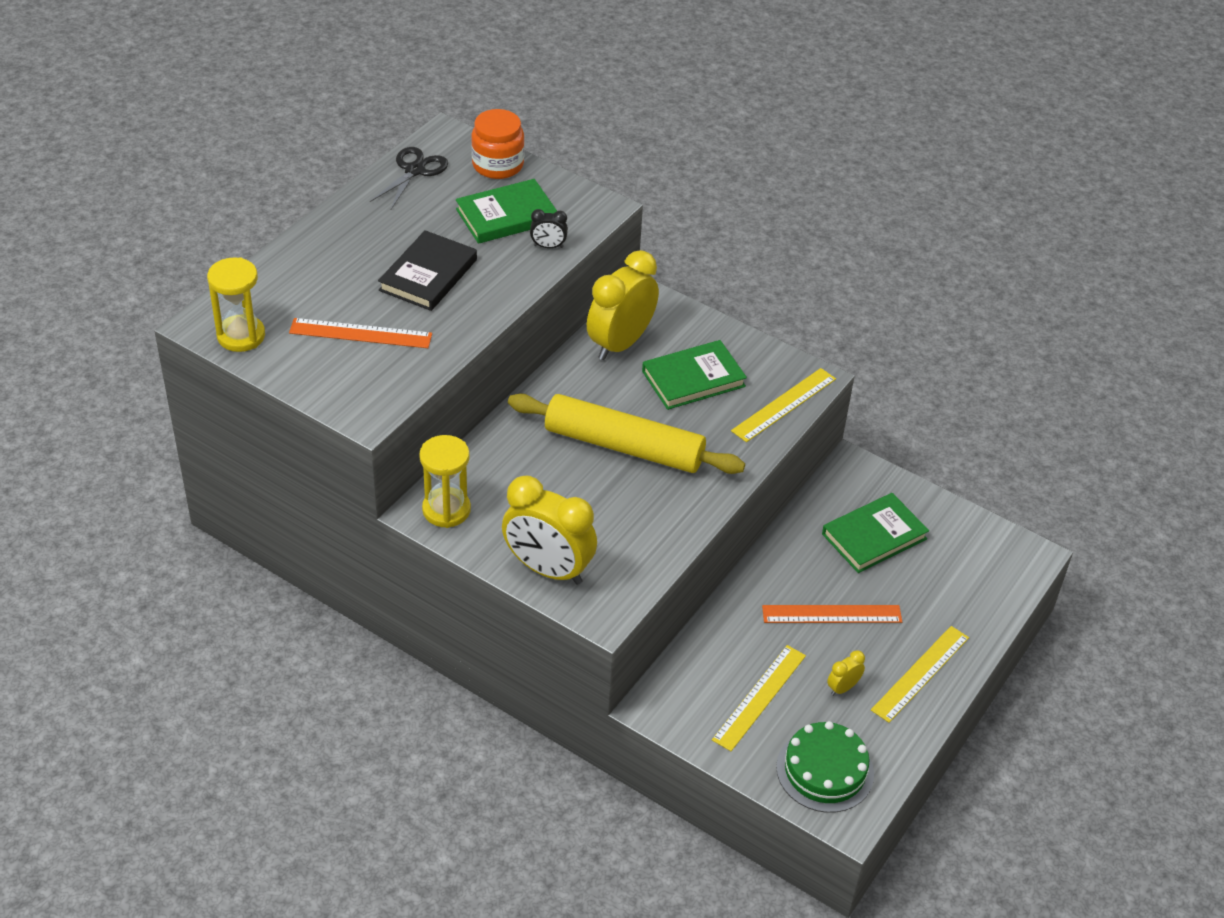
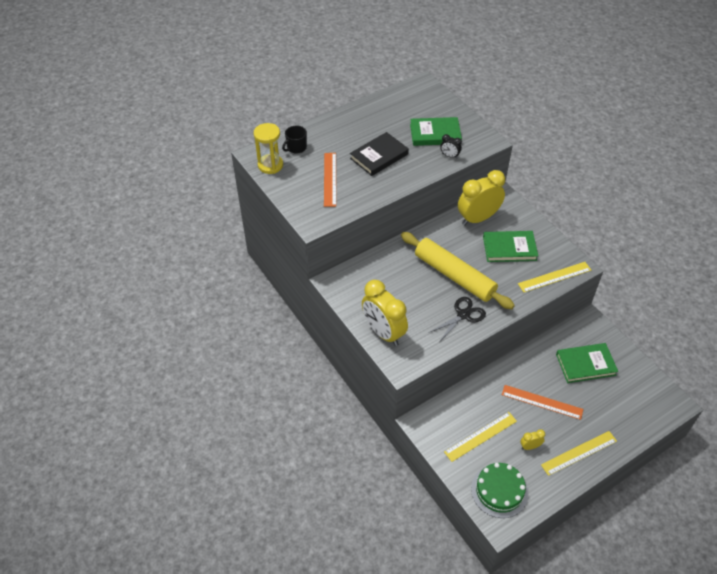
camera: 25 degrees right, 5 degrees up
(273, 295) = (296, 148): none -> black mug
(360, 333) = (330, 179): orange ruler -> orange ruler turned 60 degrees clockwise
(415, 170) = (398, 98): black scissors -> black scissors (463, 315)
(446, 510) = (345, 284): yellow hourglass -> none
(498, 165) = (443, 105): orange jar -> none

